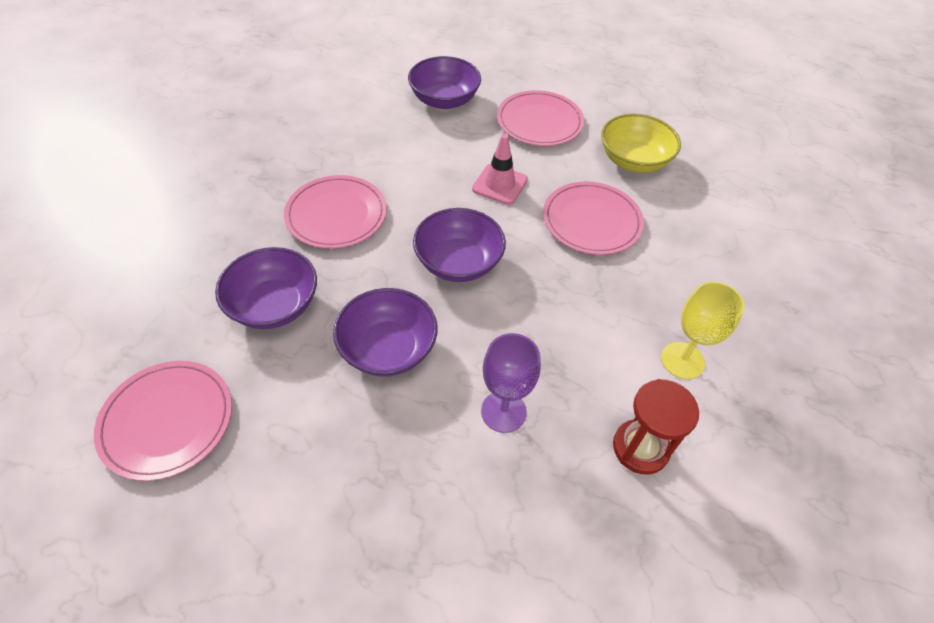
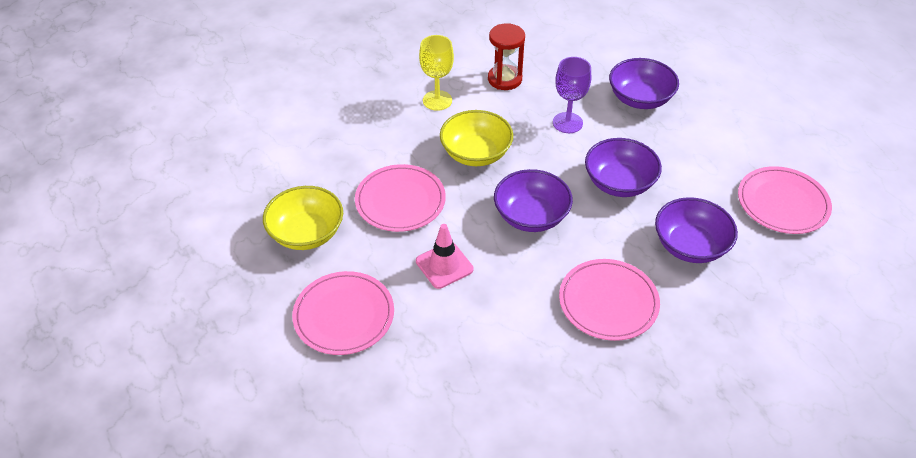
camera: 145 degrees left, 5 degrees down
(444, 100) = (415, 395): purple bowl -> purple bowl (640, 99)
(572, 307) = (476, 153): none -> yellow bowl

